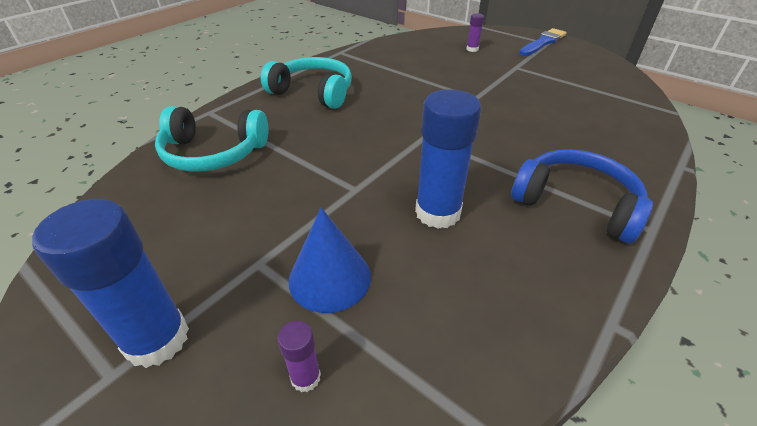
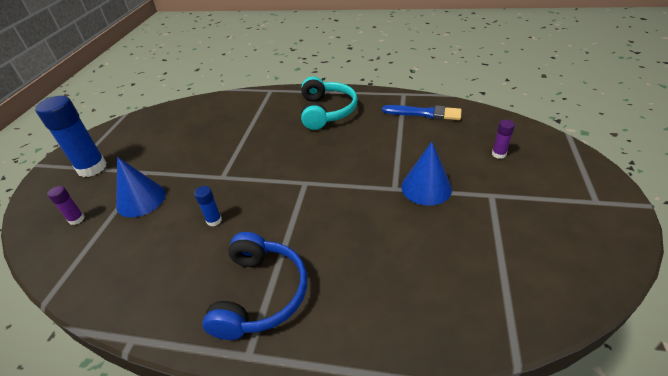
camera: 65 degrees right, 0 degrees up
(213, 153) = (229, 113): turquoise headphones -> none
(437, 212) = (214, 220): blue glue stick -> blue glue stick, size x0.46
(487, 85) = (426, 187): none -> blue cone
(543, 42) = (590, 197): blue brush -> blue brush (425, 113)

